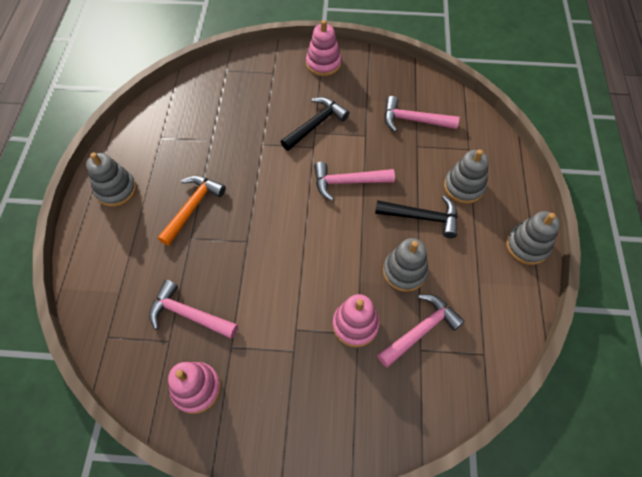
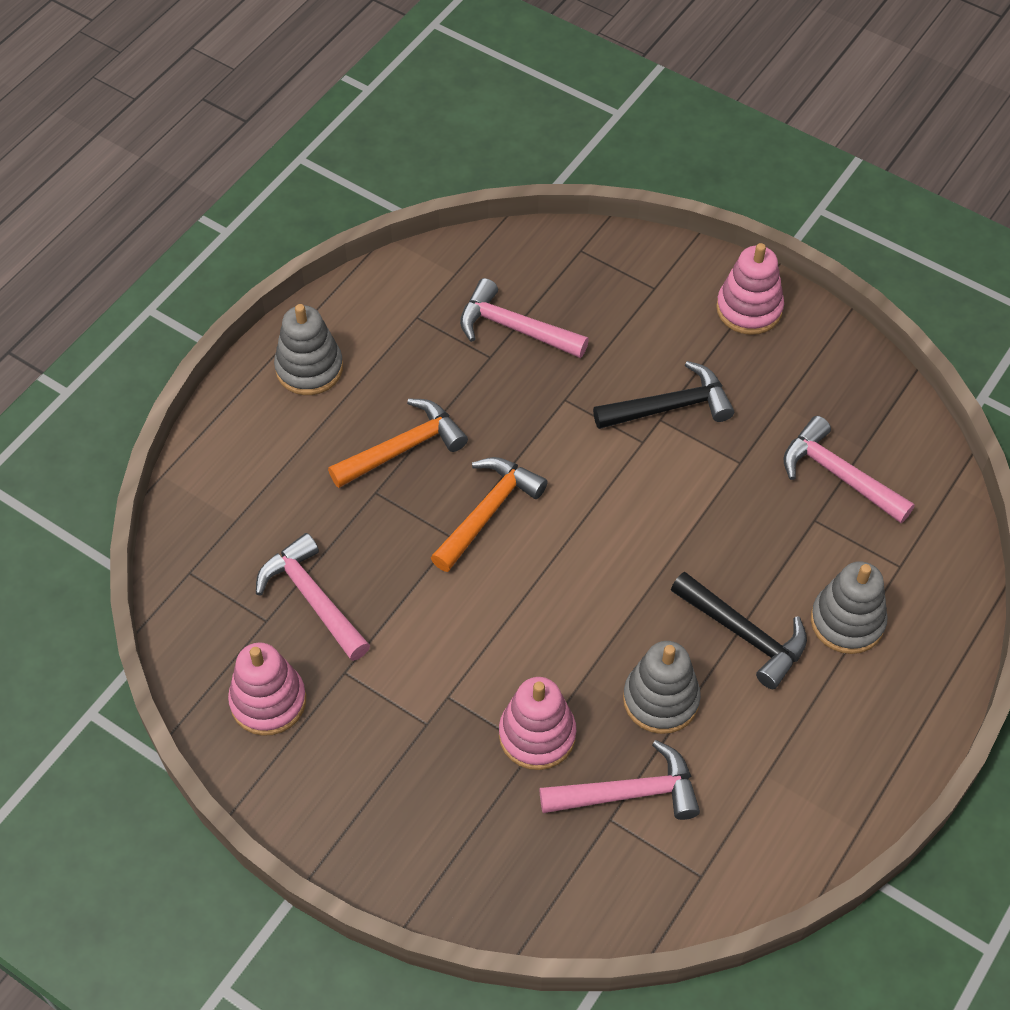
camera: 30 degrees right, 5 degrees down
(257, 219) = (488, 512): none -> orange hammer
(347, 182) = (661, 523): pink hammer -> pink hammer (514, 328)
(527, 246) = (886, 762): grey stacking toy -> none

